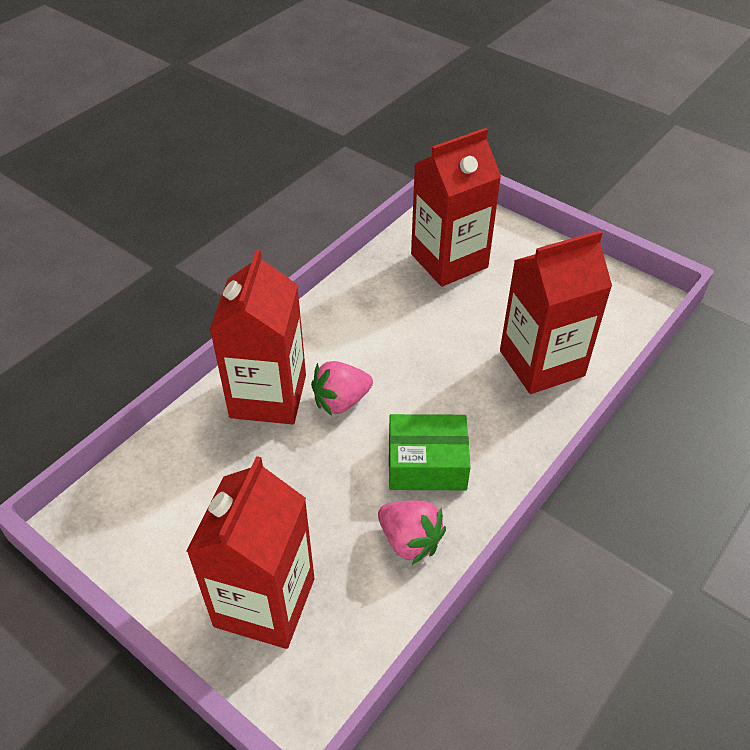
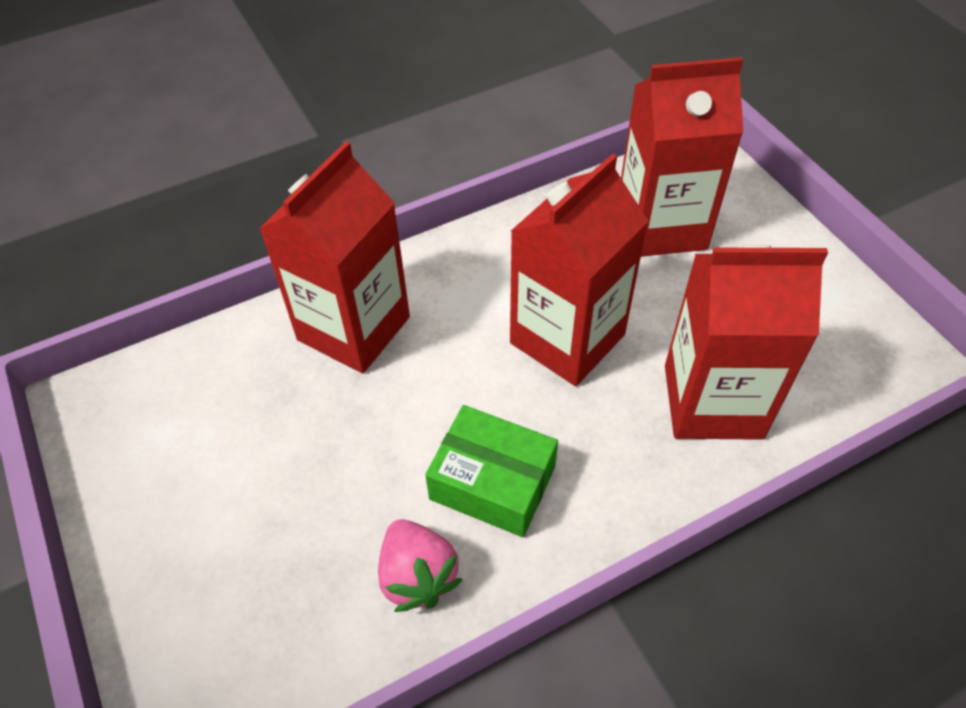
camera: 25 degrees right, 5 degrees up
(264, 602) = (211, 583): red carton -> red carton (567, 339)
(341, 401) = (433, 364): pink strawberry -> none

